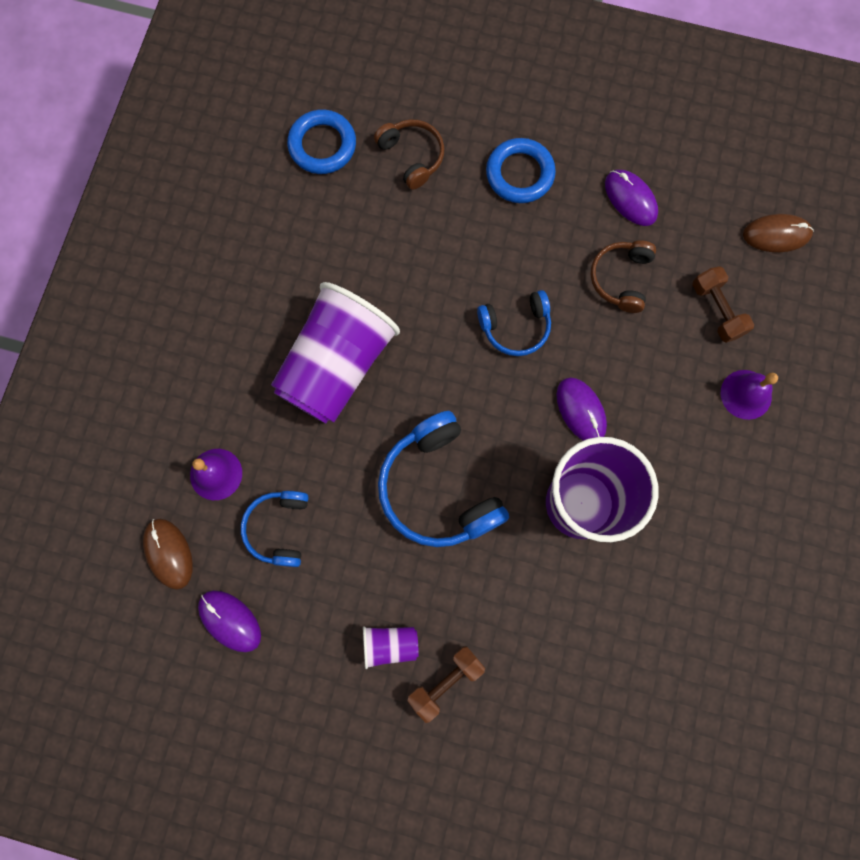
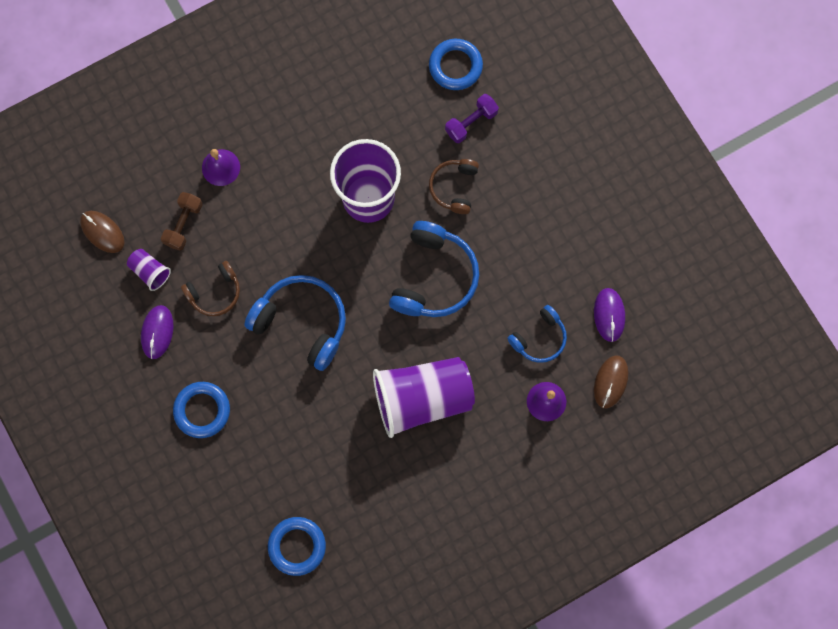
camera: 135 degrees left, 0 degrees up
(390, 644) = (537, 224): purple cup -> purple cup (150, 271)
(412, 157) = (252, 485): brown headphones -> brown headphones (454, 187)
(445, 681) = (526, 180): brown dumbbell -> none
(515, 327) = (302, 323): blue headphones -> blue headphones, size x1.70
(563, 688) = (471, 122): none -> purple dumbbell
(581, 410) = (316, 244): purple mouse -> none
(642, 736) = (455, 66): none -> blue ring

